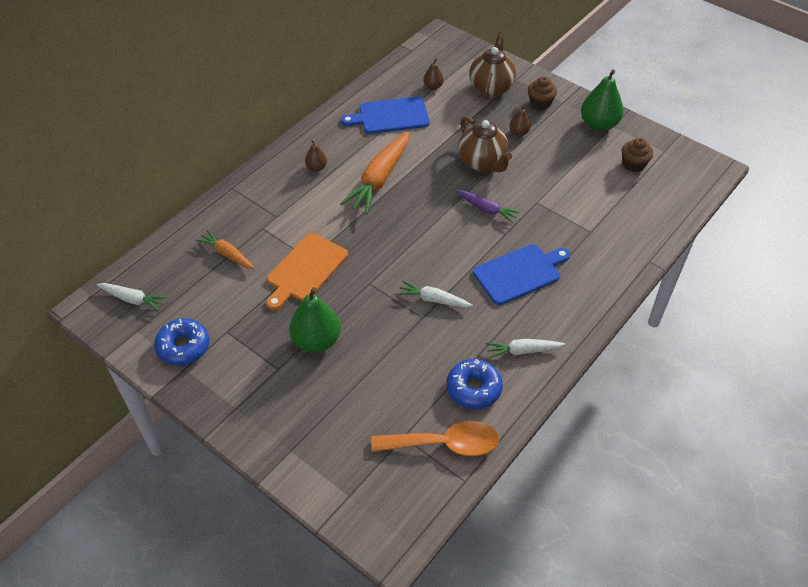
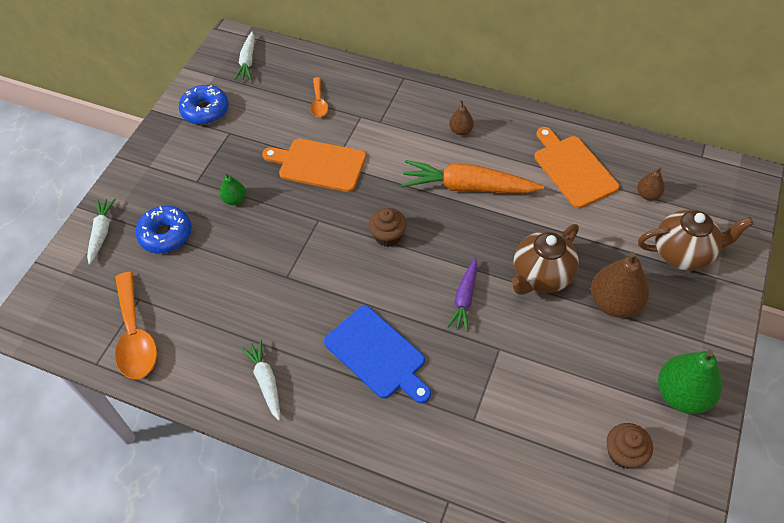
camera: 75 degrees right, 5 degrees up
(227, 254) = (319, 102): orange carrot -> orange spoon
(316, 341) = (234, 199): green pear -> green pear, size x0.51
(390, 116) = (573, 169): blue cutting board -> orange cutting board
(433, 299) = (313, 280): white carrot -> white carrot (101, 233)
(473, 389) = (206, 345): blue donut -> blue donut (166, 234)
(519, 132) = (614, 303): brown pear -> brown pear, size x1.95
(540, 103) = (685, 315): brown cupcake -> brown cupcake (388, 236)

